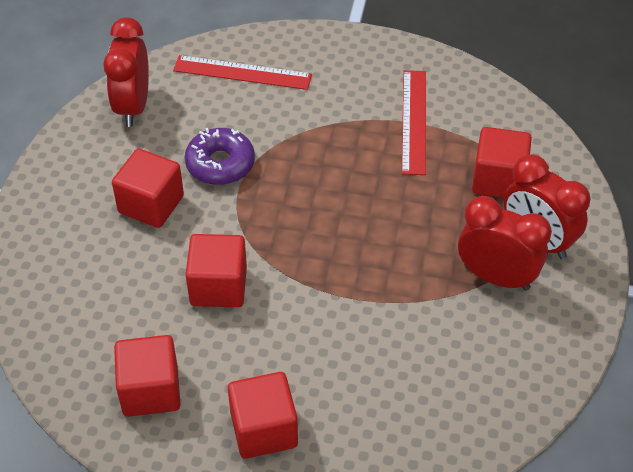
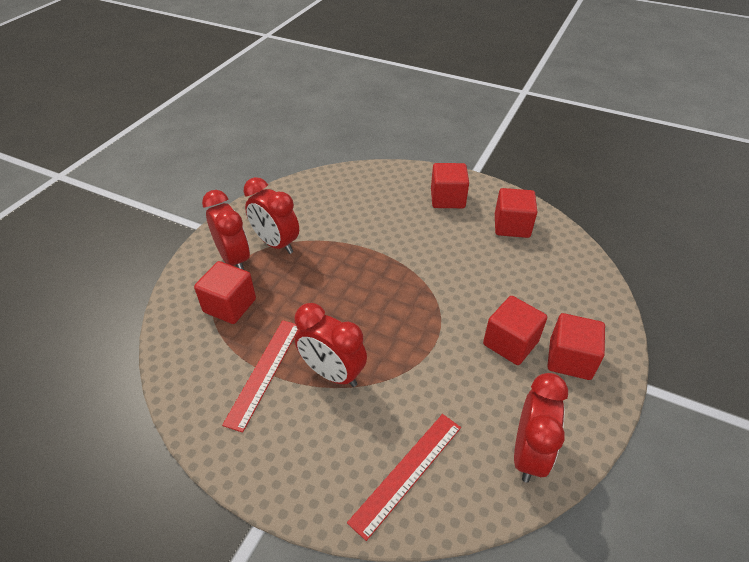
camera: 165 degrees left, 5 degrees down
(218, 286) = (463, 273): red cube -> red cube (570, 359)
(220, 164) = (448, 367): purple donut -> none
(242, 72) = (407, 473): red ruler -> red ruler turned 75 degrees counterclockwise
(342, 134) = (332, 373): none -> red clock

